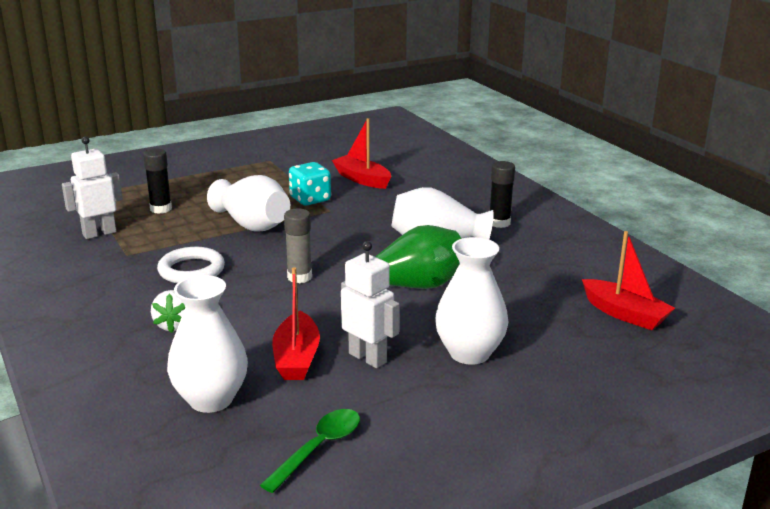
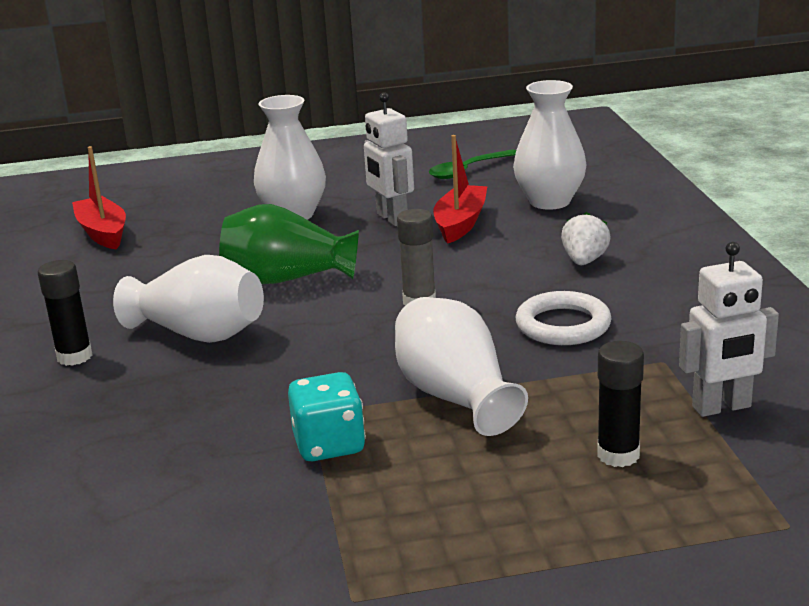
camera: 160 degrees left, 0 degrees up
(362, 179) = (193, 491): red boat -> none

